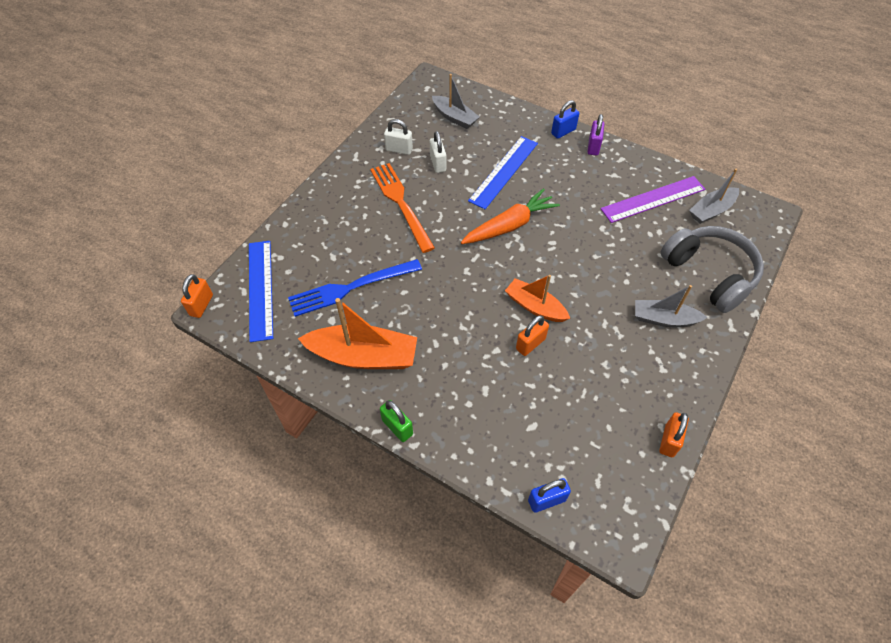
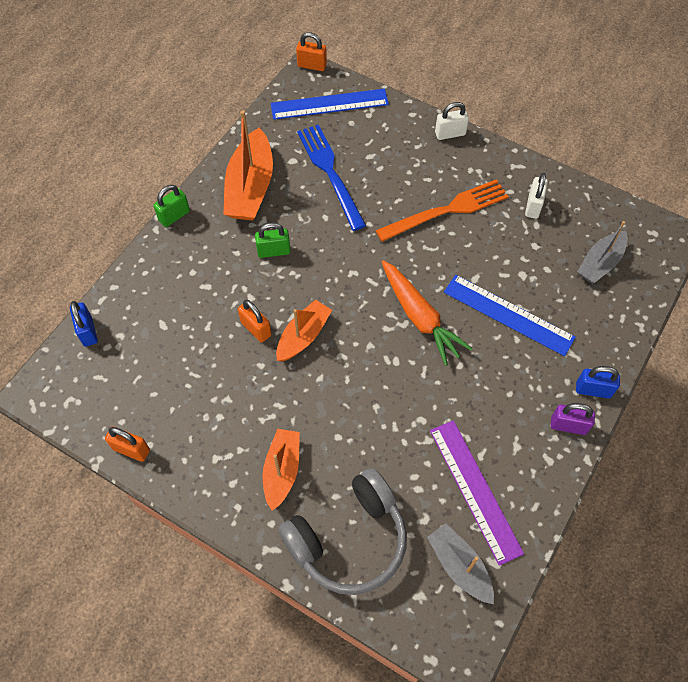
camera: 90 degrees right, 5 degrees up
(438, 163) = (514, 245): white padlock -> white padlock (450, 134)
(443, 332) = (274, 251): none -> green padlock
(563, 131) = (593, 390): blue padlock -> blue padlock turned 45 degrees counterclockwise
(664, 319) = (282, 471): grey boat -> orange boat

